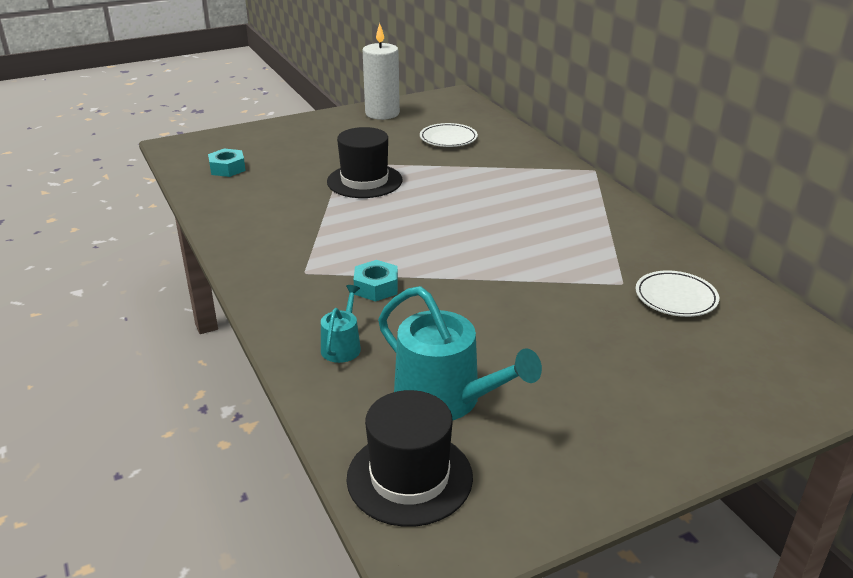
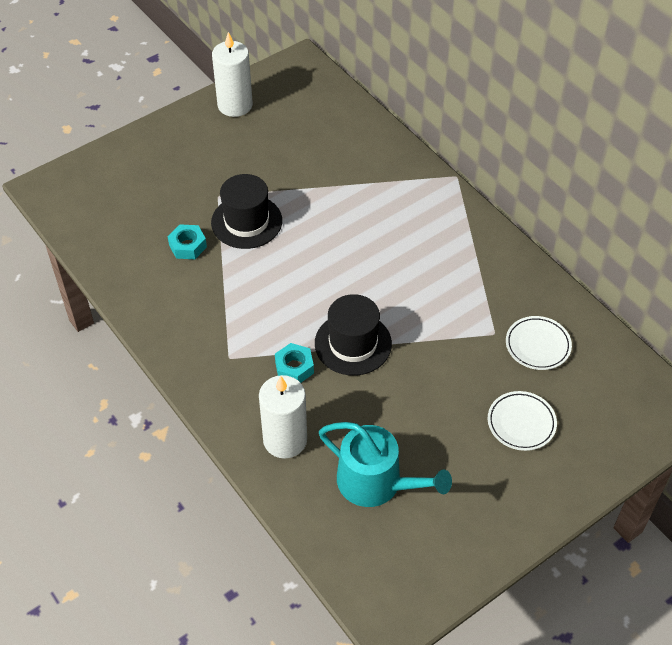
camera: 10 degrees left, 20 degrees up
(227, 168) = (109, 219): turquoise nut -> turquoise nut (188, 246)
(342, 346) = (285, 440): turquoise watering can -> white candle
(409, 477) = (366, 559): black hat -> black hat (353, 343)
(448, 139) = (311, 142): white plate -> white plate (521, 423)

